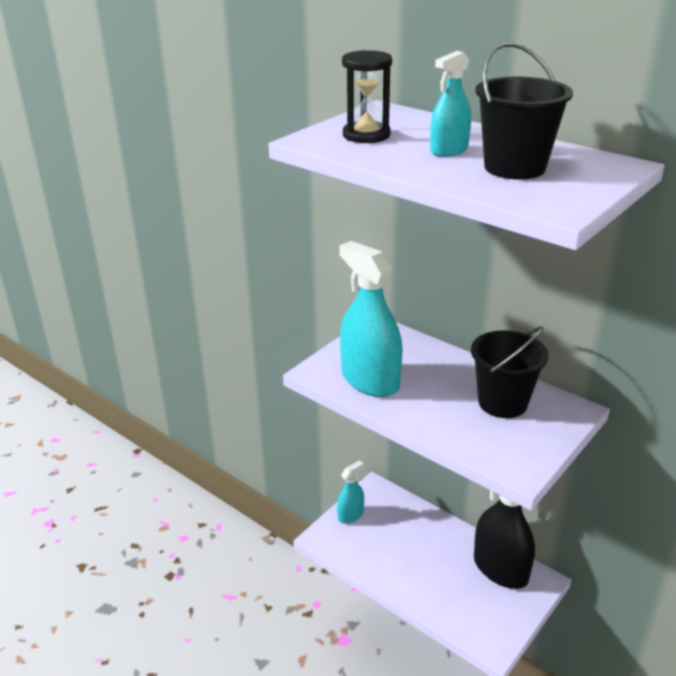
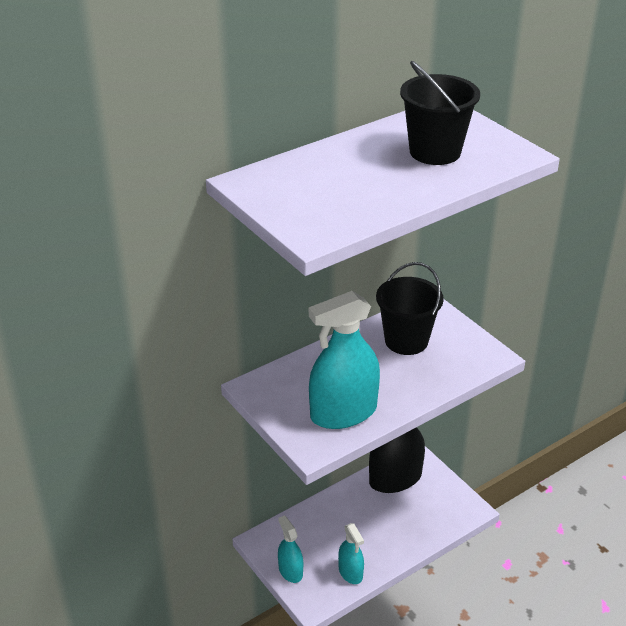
camera: 75 degrees left, 5 degrees up
(366, 135) = (319, 203): black hourglass -> none
(449, 150) = (381, 171): turquoise spray bottle -> turquoise spray bottle (350, 572)

